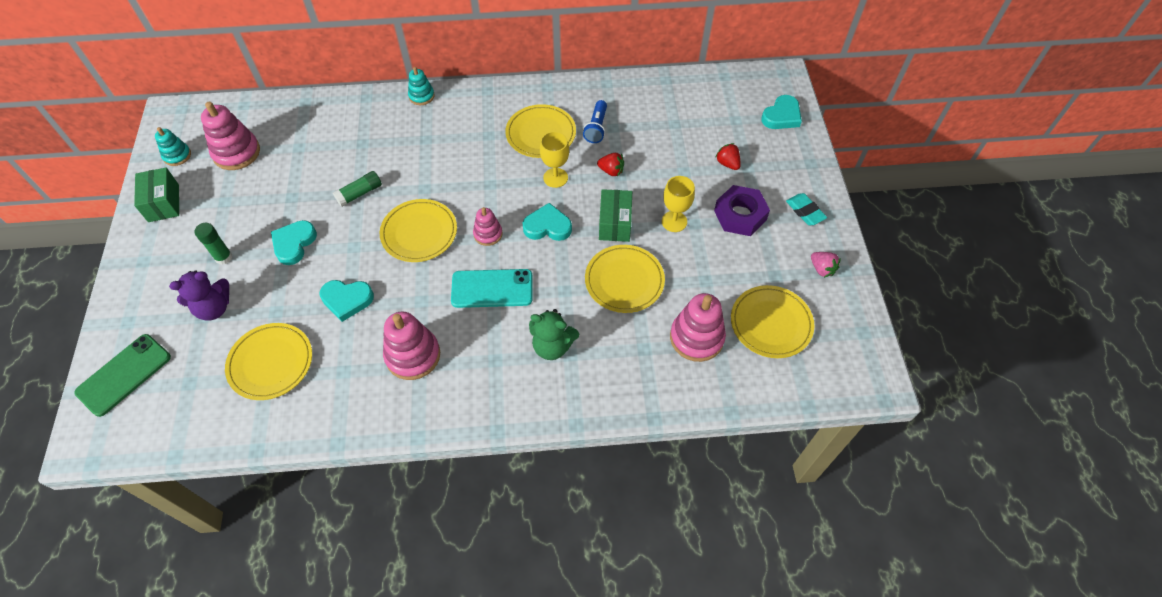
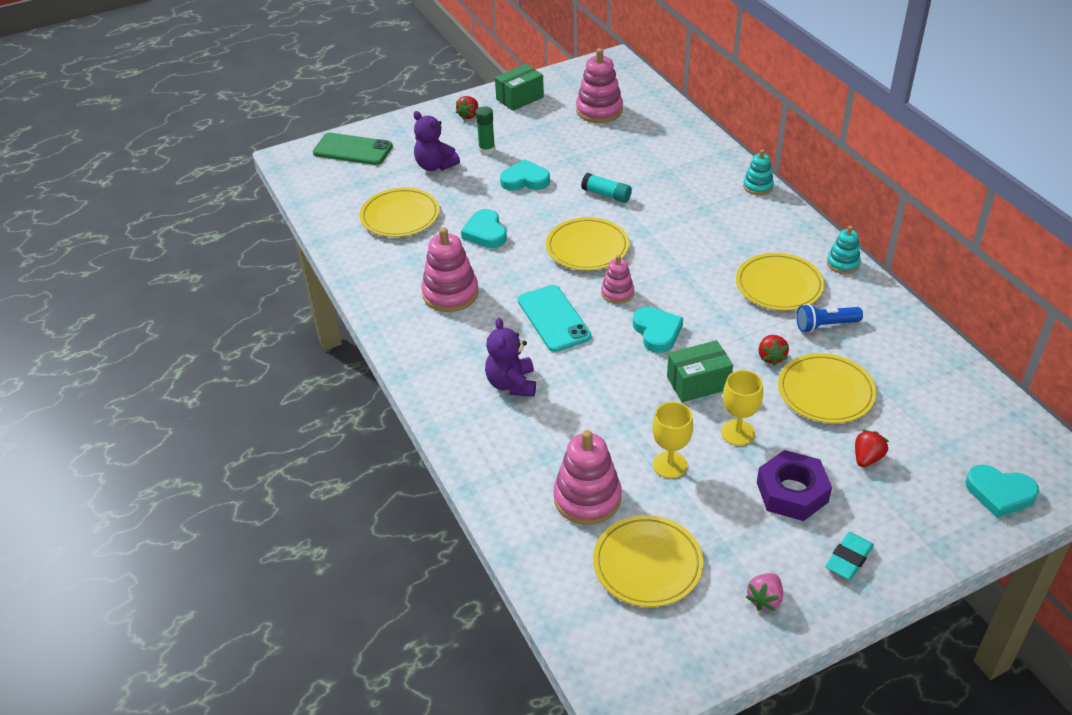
camera: 70 degrees right, 15 degrees down
(155, 253) = (469, 115): none -> red strawberry
(177, 156) = (572, 83): turquoise stacking toy -> turquoise stacking toy (843, 263)
(360, 193) = (606, 195): green glue stick -> turquoise glue stick
(552, 346) = (512, 384): green teddy bear -> purple teddy bear
(555, 178) = (726, 316): yellow goblet -> yellow goblet (669, 465)
(624, 281) = (626, 414): yellow plate -> yellow plate (825, 392)

